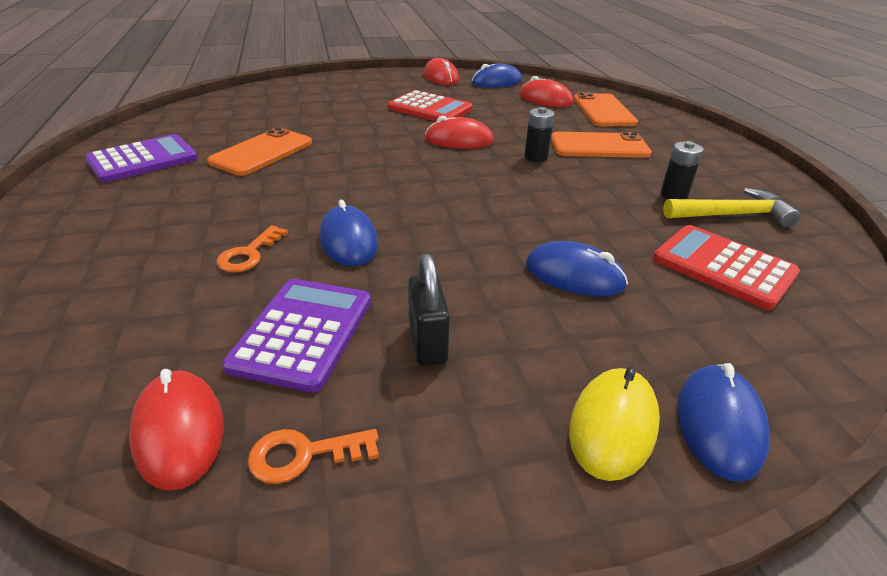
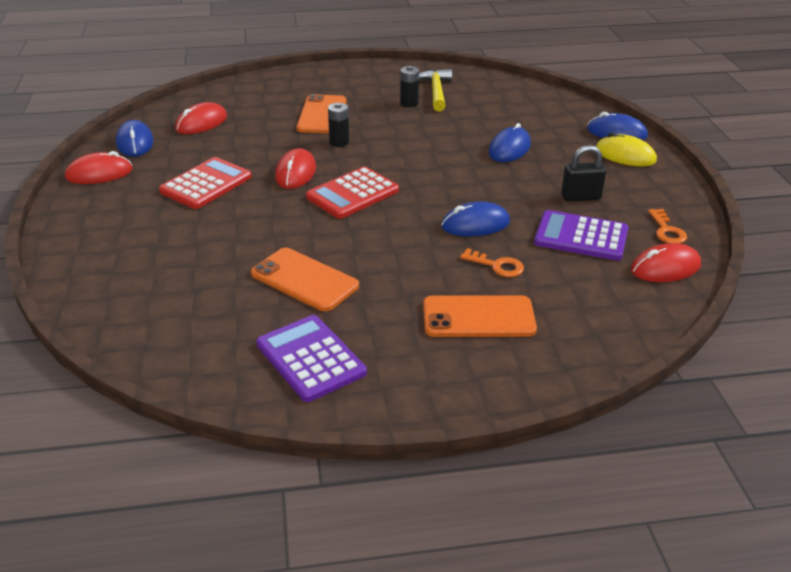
camera: 85 degrees left, 0 degrees up
(603, 111) = (243, 101): orange phone -> orange phone (478, 317)
(723, 267) = (495, 106): red calculator -> red calculator (352, 194)

